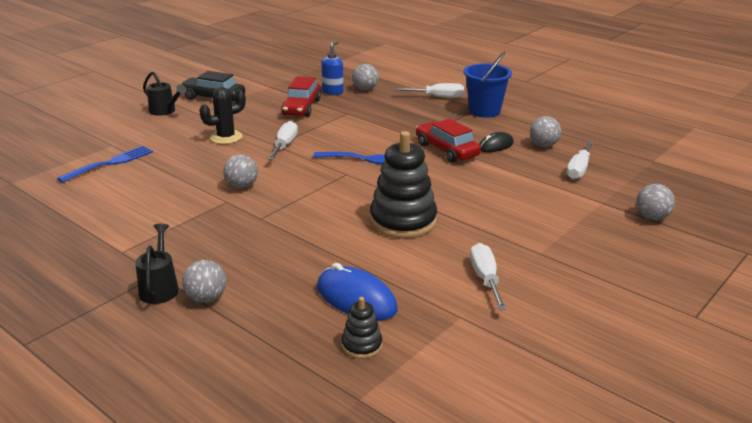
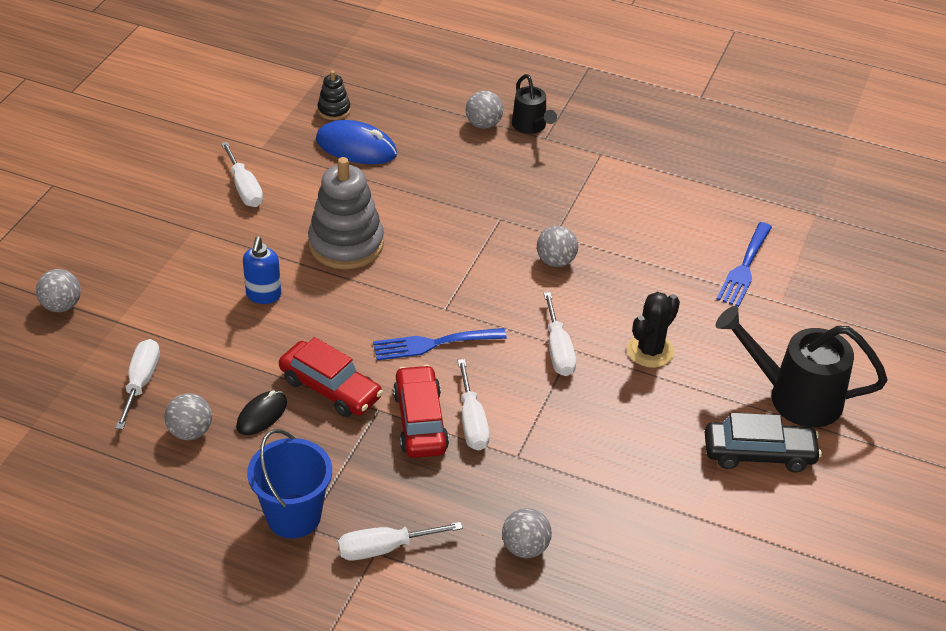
camera: 160 degrees right, 15 degrees up
(165, 111) = (794, 396): black watering can -> black watering can, size x1.74
(301, 107) = (598, 457): red car -> red car (420, 421)
(333, 92) = (577, 523): blue soap dispenser -> blue soap dispenser (263, 295)
(364, 127) = (472, 421): none -> white screwdriver
(403, 221) = (346, 244): black stacking toy -> grey stacking toy

